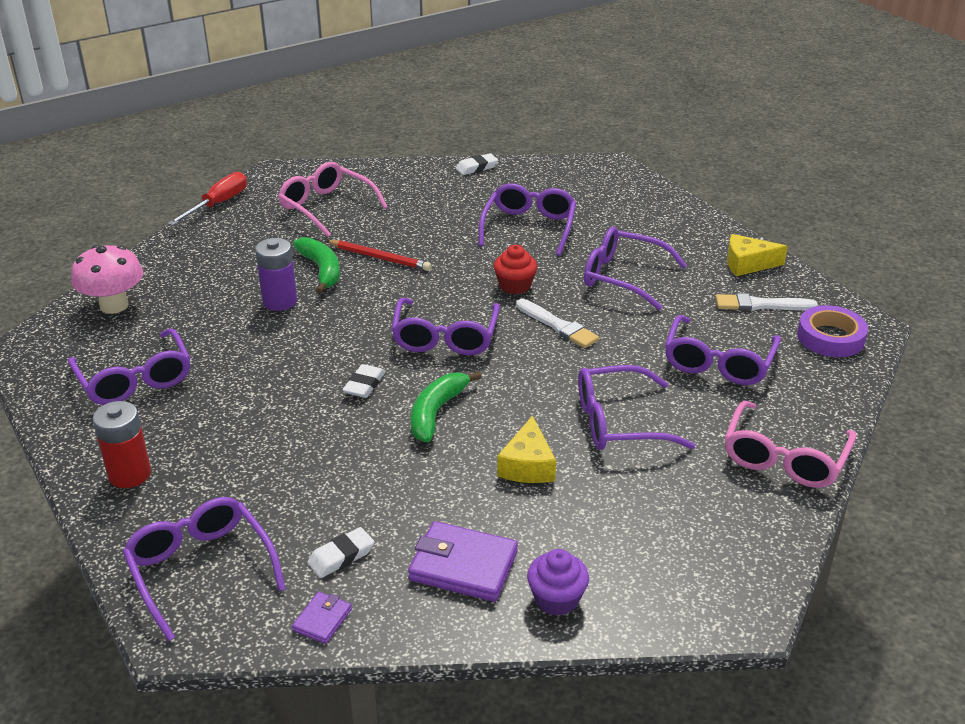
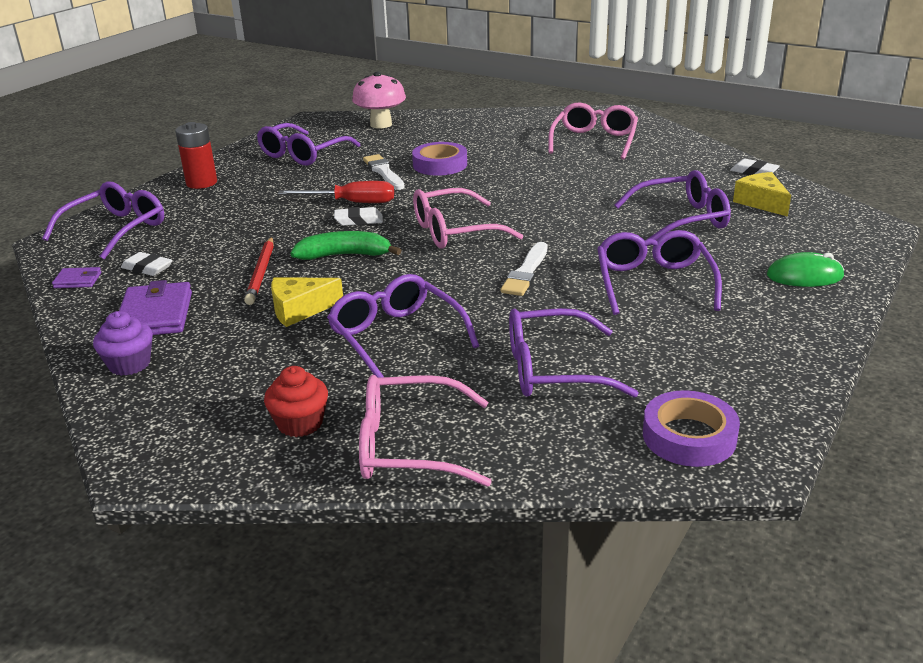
camera: 65 degrees right, 5 degrees down
(218, 204) = (546, 111): red screwdriver -> red screwdriver (351, 203)
(280, 301) = (440, 165): purple battery -> purple tape
(321, 270) = (499, 165): green banana -> none
(379, 258) = (544, 178): red pencil -> red pencil (261, 273)
(445, 337) = (454, 231): purple glasses -> pink glasses
(515, 286) = (570, 238): red cupcake -> red cupcake (300, 423)
(660, 218) = (804, 276): none -> green mouse
(747, 264) = (783, 347): yellow cheese -> yellow cheese (761, 202)
(760, 305) = (702, 373): white brush -> white brush (383, 172)

